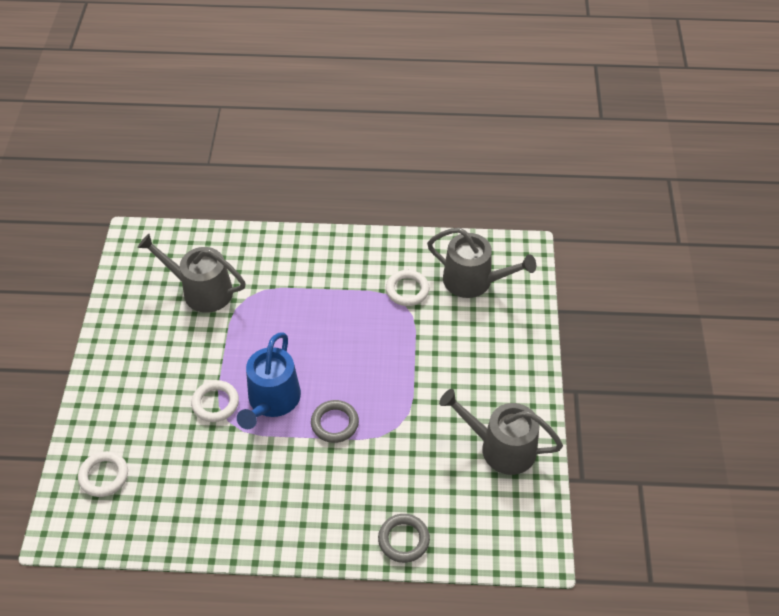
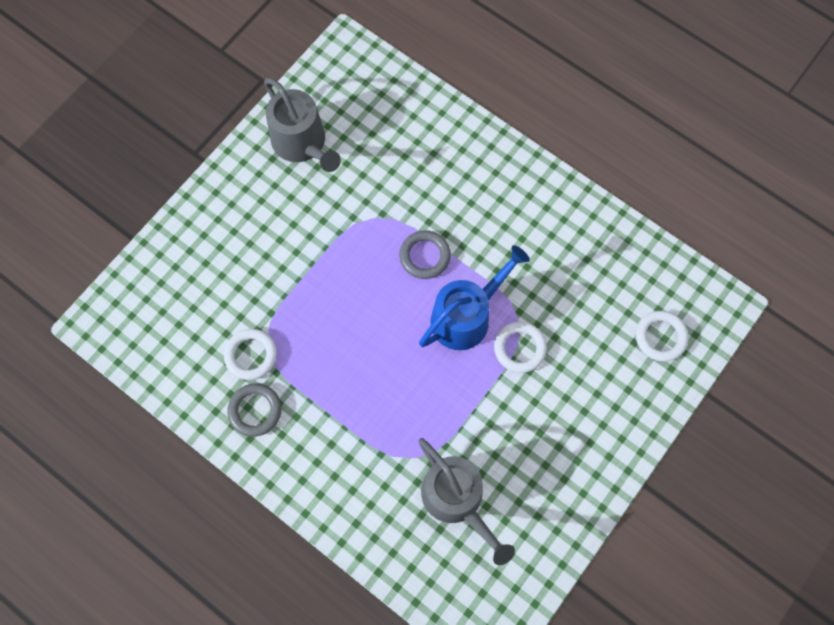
camera: 145 degrees left, 20 degrees up
(403, 540) = (441, 121): grey ring -> grey ring (255, 410)
(473, 281) = (179, 322): grey watering can -> none

